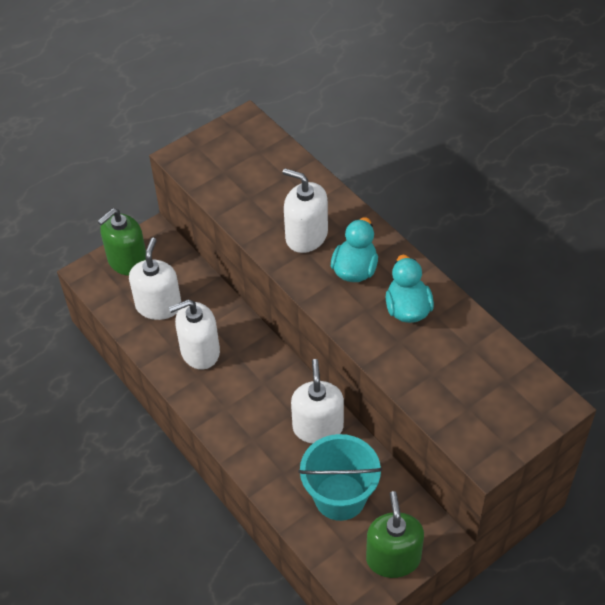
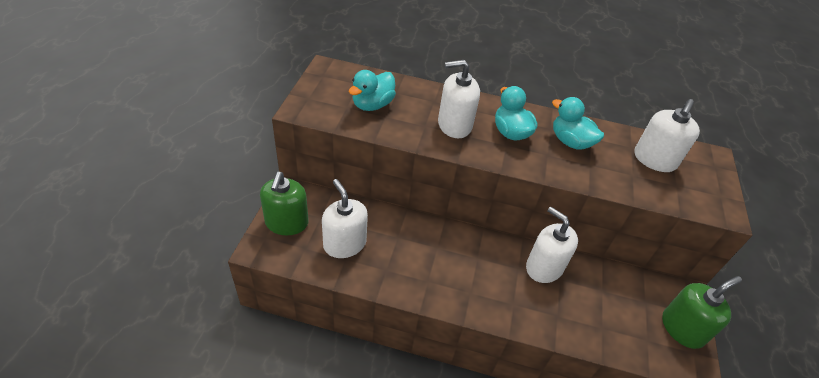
camera: 45 degrees left, 5 degrees down
(200, 351) = (410, 261): white soap dispenser -> white soap dispenser (654, 160)
(249, 179) = (372, 104): none -> turquoise duck
(340, 497) = (608, 308): turquoise bucket -> none
(393, 558) = (682, 328): green soap dispenser -> green soap dispenser turned 105 degrees clockwise

